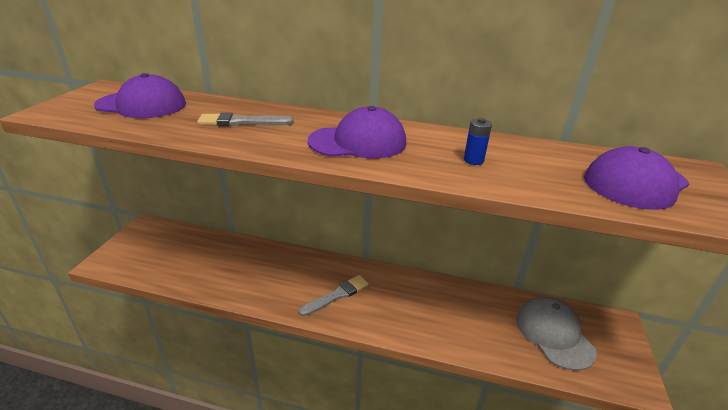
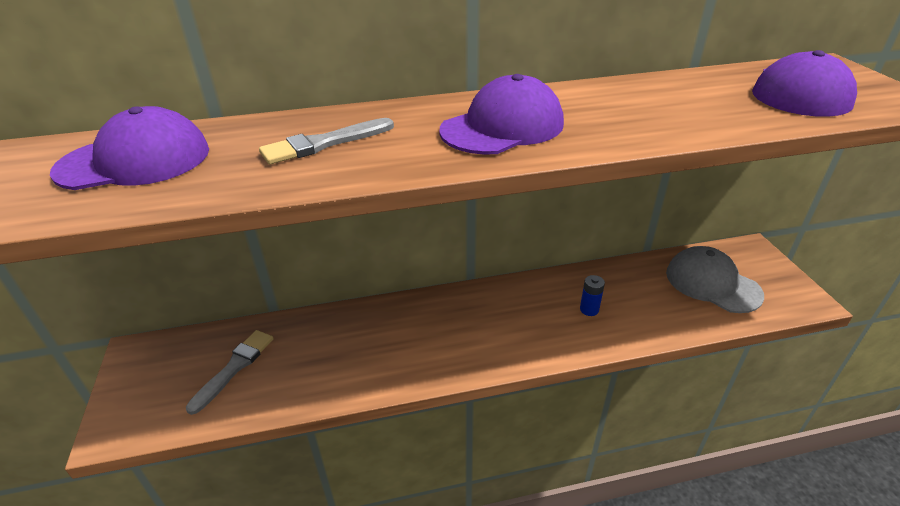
camera: 25 degrees left, 5 degrees up
(337, 295) = (476, 335): grey brush -> grey brush (234, 368)
(473, 160) = (645, 112): blue battery -> blue battery (589, 309)

